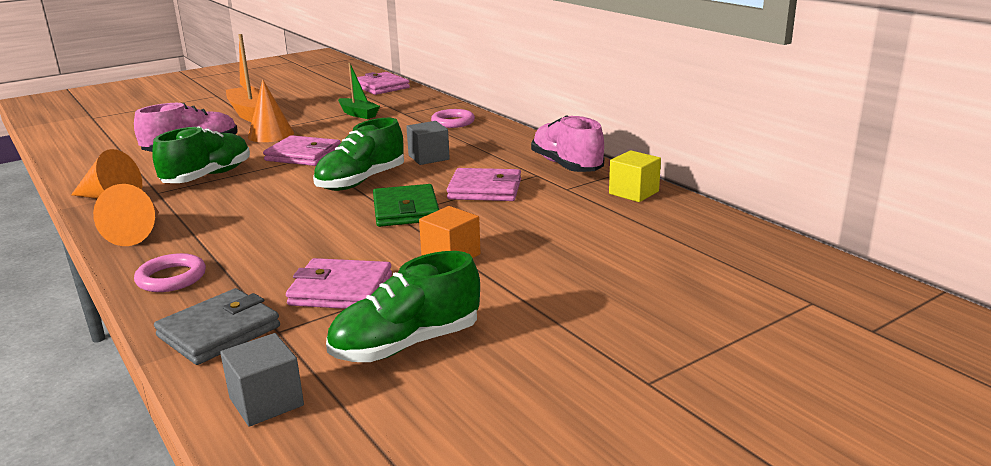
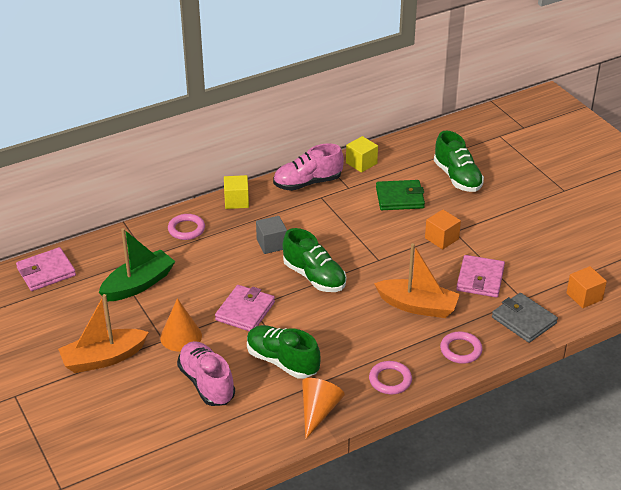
camera: 85 degrees left, 15 degrees up
(138, 233) = (390, 380): orange cone -> pink ring
(266, 402) = (584, 296): grey cube -> orange cube
(284, 244) = (417, 306): none -> orange boat
(358, 114) = (138, 284): green boat -> green boat, size x1.60
(406, 210) = (372, 255): green wallet -> green wallet (400, 198)
(406, 344) = (536, 255): green shoe -> green shoe (457, 177)
(485, 189) = (343, 221): pink wallet -> none
(512, 137) = (236, 201): none -> yellow cube

